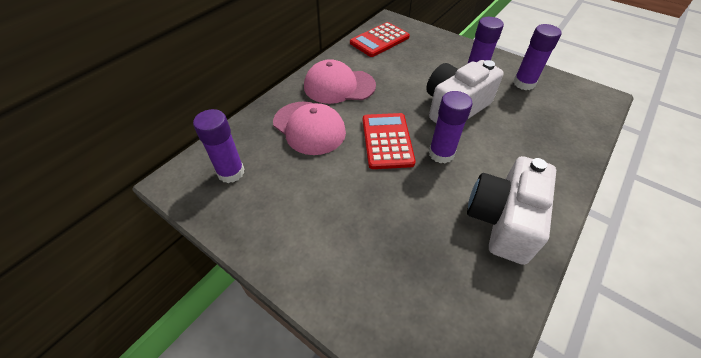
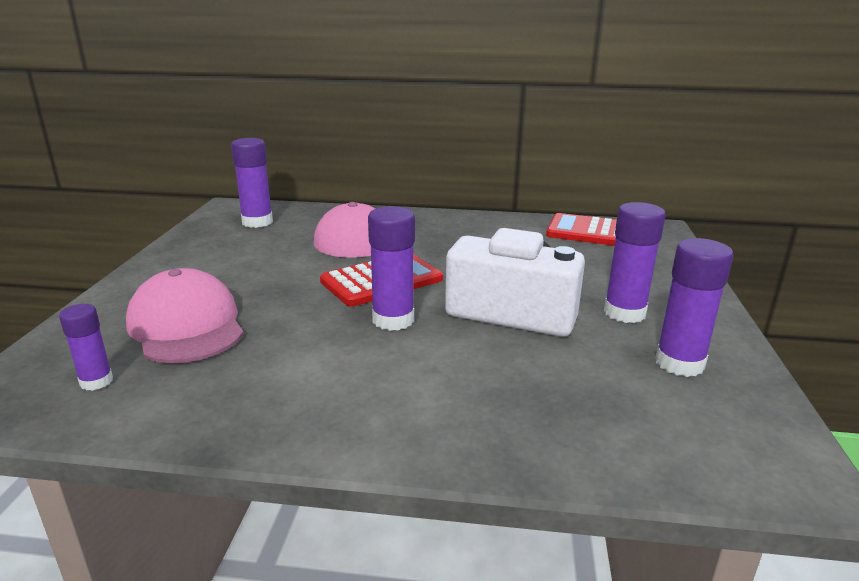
camera: 60 degrees right, 25 degrees down
(339, 86) = (455, 233): pink cap -> pink cap (186, 325)
(455, 320) = (96, 381): none -> purple glue stick
(503, 220) = (292, 392): white camera -> none

